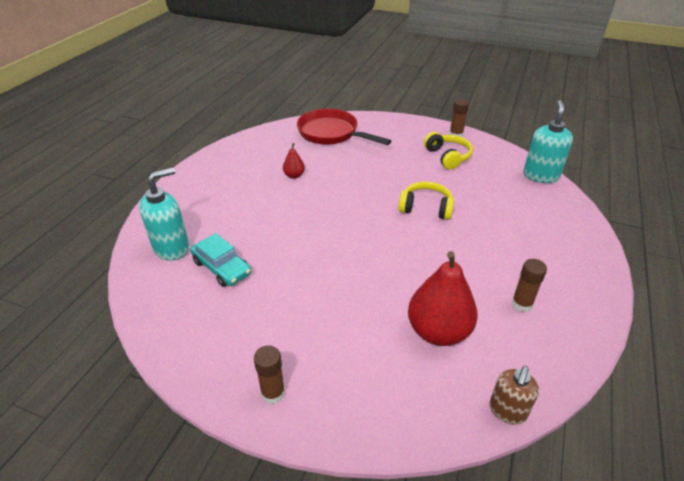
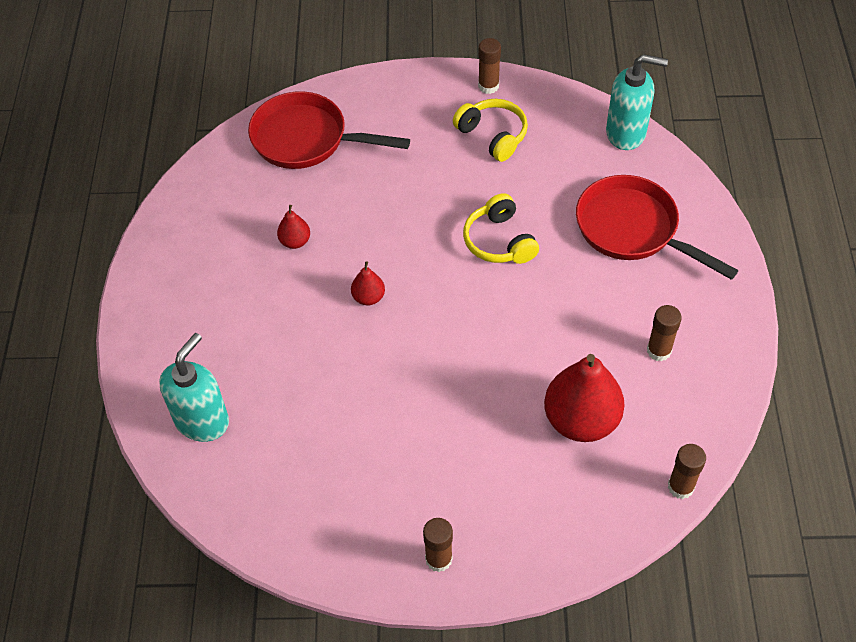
camera: 20 degrees left, 15 degrees up
(222, 267) = (286, 426): turquoise car -> none
(322, 214) = (368, 297): none -> red pear
(426, 208) = (499, 241): yellow headphones -> yellow headphones turned 105 degrees counterclockwise
(507, 411) = (680, 487): brown soap dispenser -> brown glue stick
(527, 226) = (633, 229): none -> red pan
(540, 175) = (626, 133): turquoise soap dispenser -> turquoise soap dispenser turned 105 degrees clockwise

